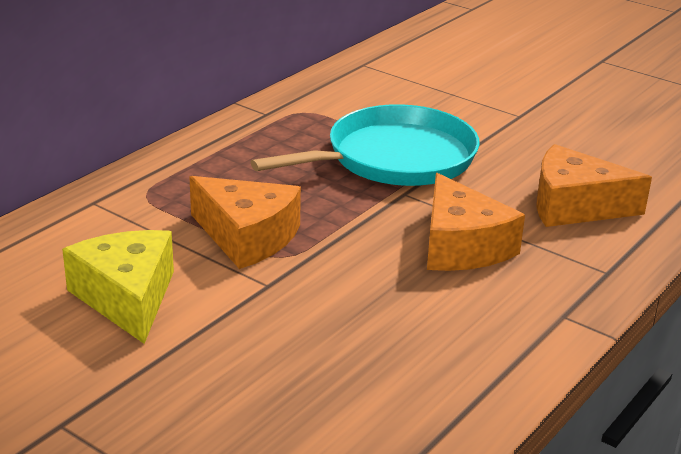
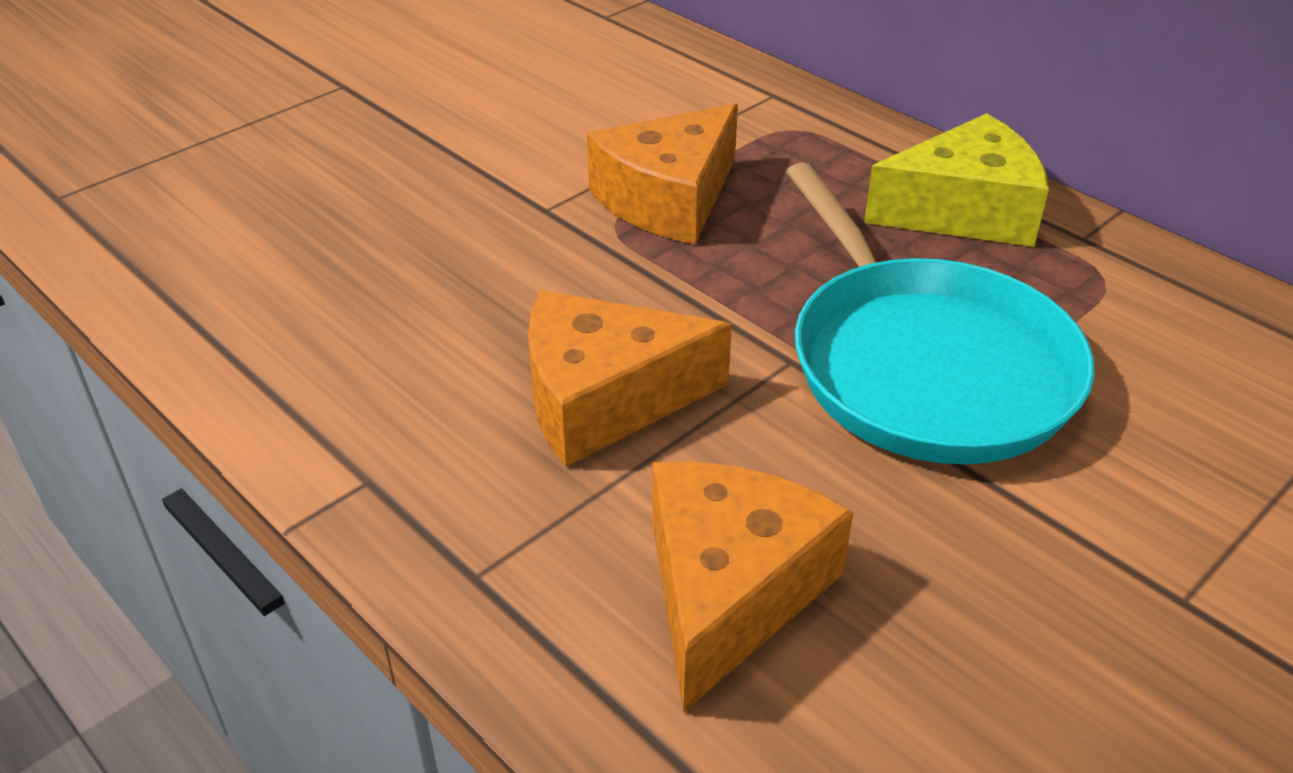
camera: 100 degrees right, 10 degrees up
(127, 297) = (547, 116): yellow cheese -> yellow cheese (964, 211)

